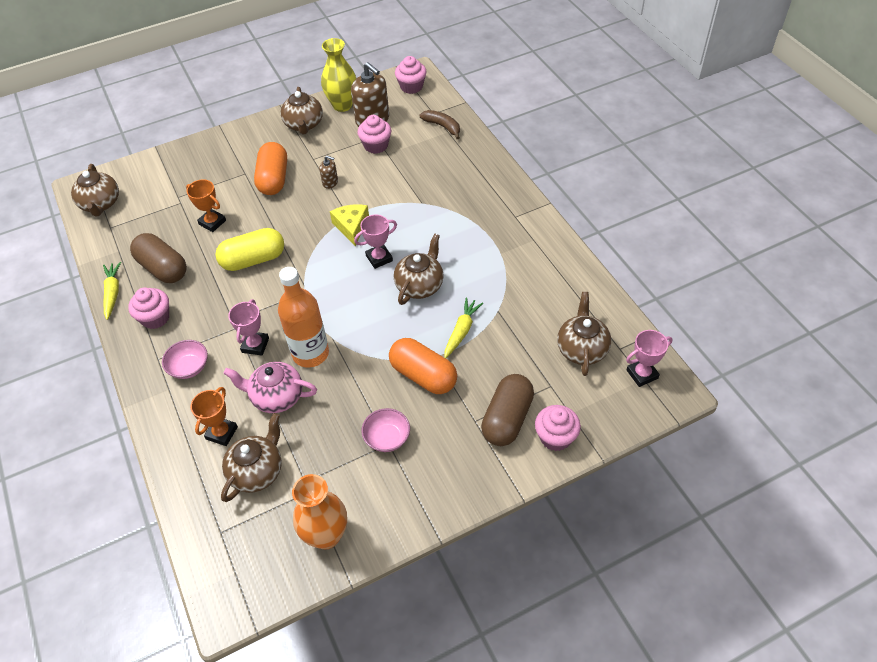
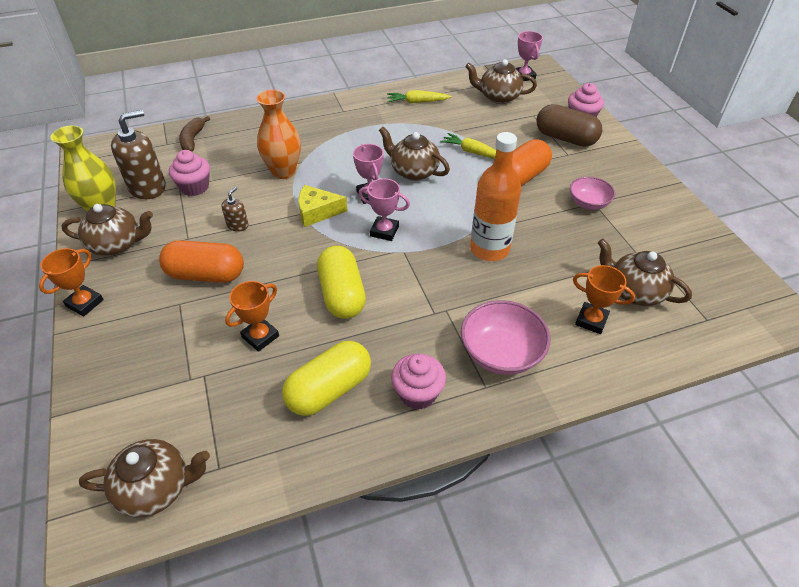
camera: 85 degrees left, 5 degrees down
(112, 293) = (361, 451): yellow carrot -> yellow carrot (417, 102)
(163, 268) = (329, 390): brown capsule -> yellow capsule
(189, 367) = (501, 353): pink bowl -> pink bowl, size x1.57
(245, 129) = (85, 303): none -> orange trophy
(255, 345) = (474, 293): pink trophy -> pink trophy (384, 231)
(276, 397) = (544, 276): pink teapot -> none
(326, 535) = (693, 245): orange vase -> orange vase (283, 171)
(411, 87) = (109, 155): pink cupcake -> none
(442, 126) = (193, 139): brown banana -> brown banana turned 45 degrees counterclockwise

